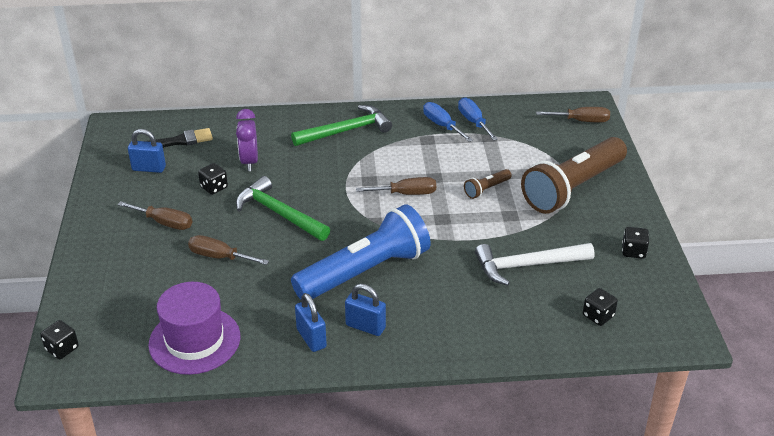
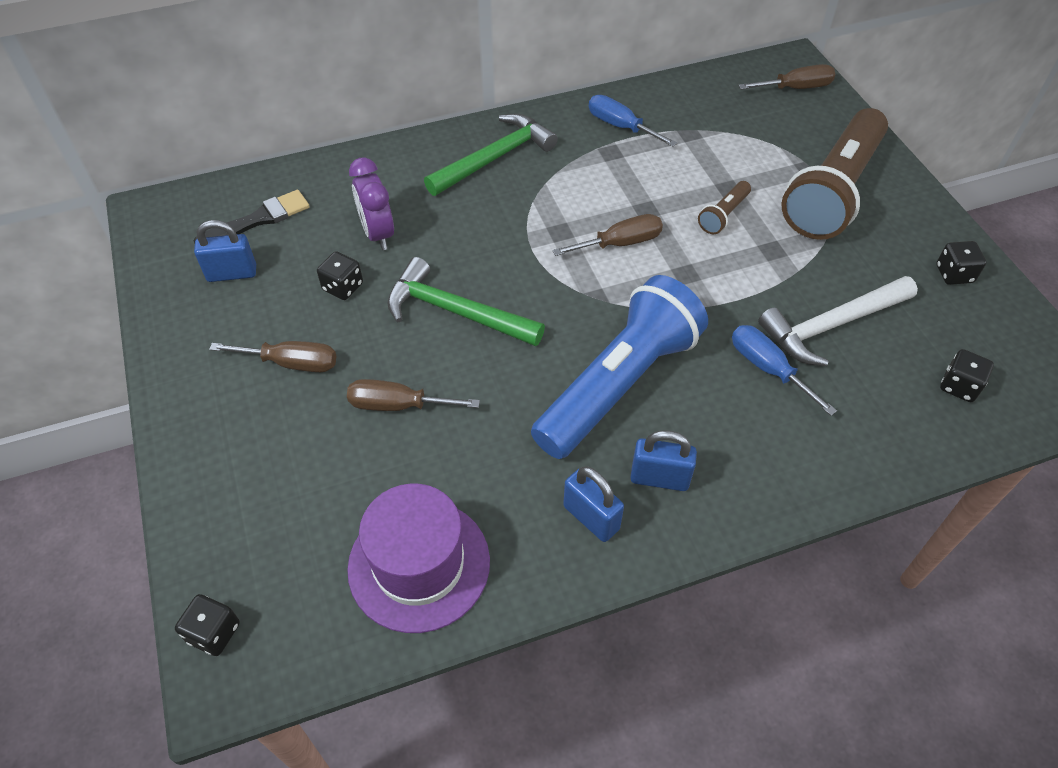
camera: 15 degrees left, 15 degrees up
(473, 122) = (659, 114): blue screwdriver -> blue screwdriver (768, 368)

